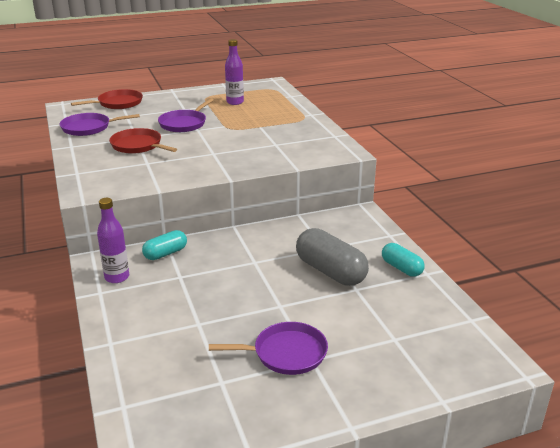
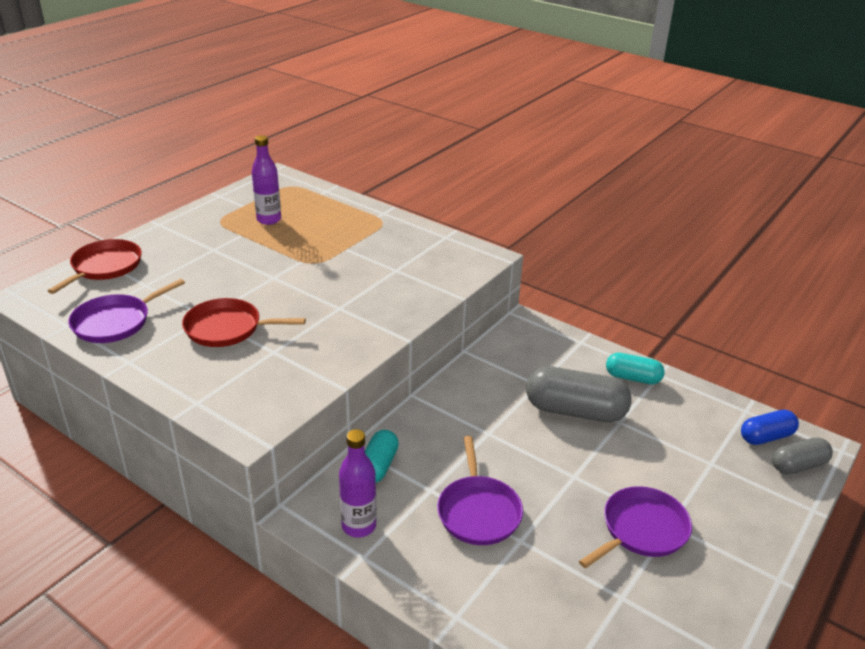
camera: 35 degrees left, 5 degrees up
(184, 123) = (244, 273): purple pan -> purple pan (478, 511)
(465, 342) = (766, 437): none -> blue capsule
(469, 370) = (798, 466): none -> grey capsule

